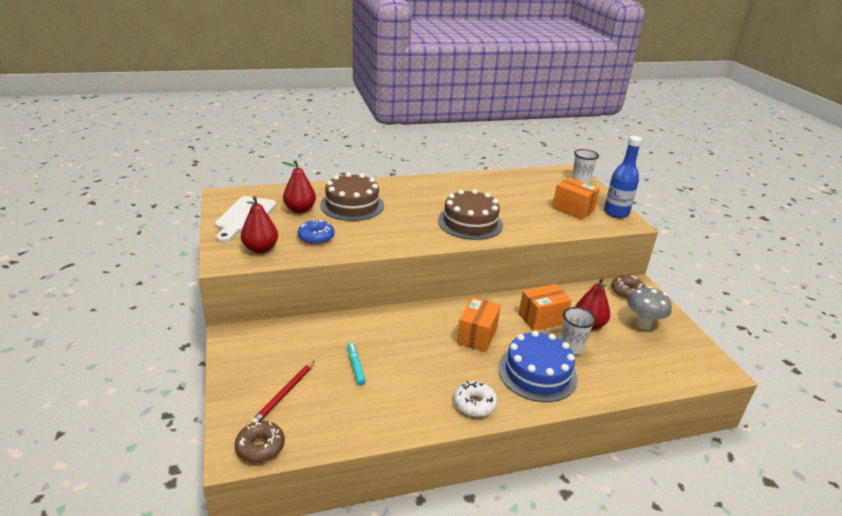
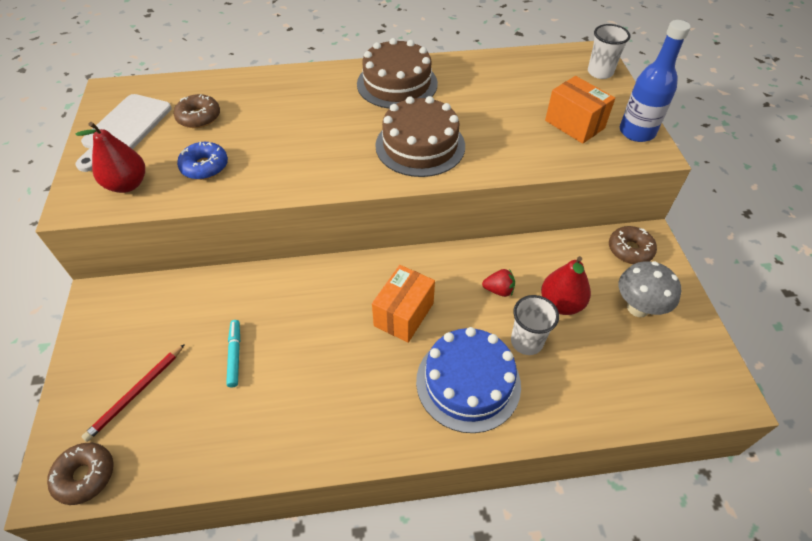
camera: 10 degrees right, 20 degrees up
(300, 209) = (199, 117): red pear -> brown donut
(352, 205) = (269, 110): brown cake -> brown cake (397, 84)
(474, 404) = (370, 428): white donut -> none
(542, 318) = (498, 290): orange box -> red strawberry

